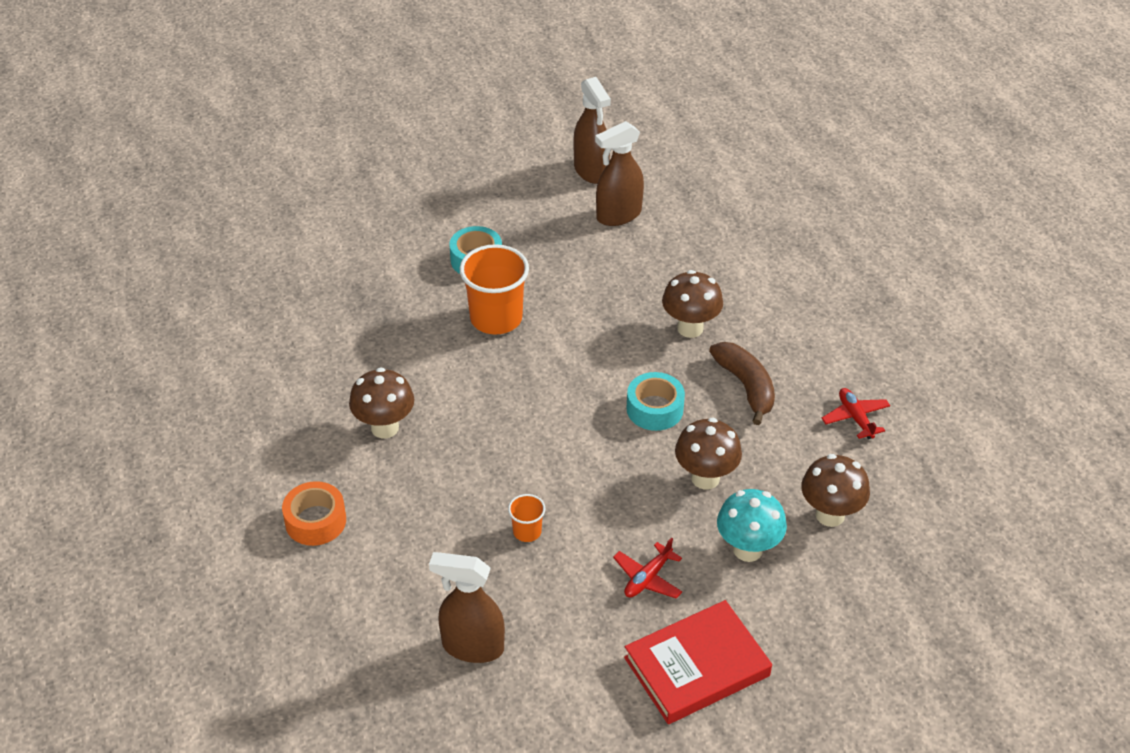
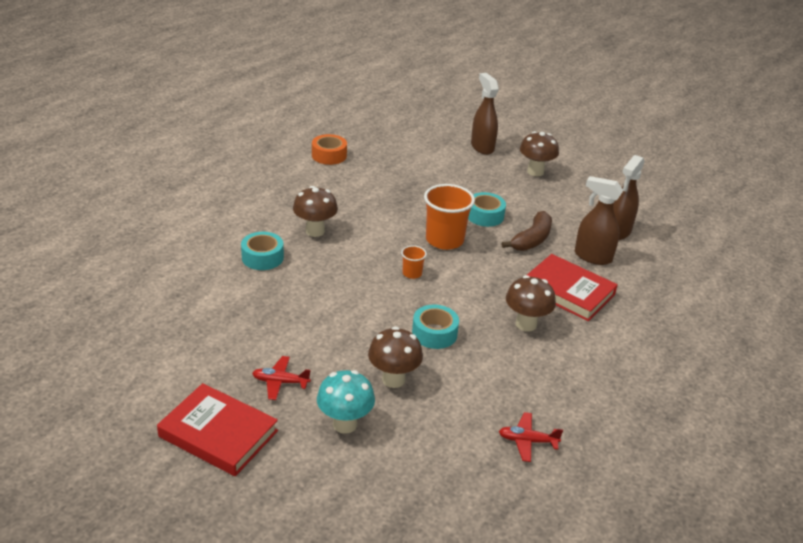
camera: 55 degrees right, 10 degrees down
(315, 521) = (223, 233): orange tape -> orange tape (329, 155)
(401, 502) = (262, 257): none -> turquoise tape
(472, 646) = (169, 324): brown spray bottle -> brown spray bottle (482, 147)
(527, 531) = (279, 314): orange cup -> orange cup (412, 273)
(661, 266) = (568, 291): none -> red book
(746, 386) = (499, 370): brown banana -> brown banana (532, 239)
(830, 515) = (415, 459): brown mushroom -> brown mushroom (535, 172)
(855, 418) = (527, 441): red plane -> red plane turned 120 degrees counterclockwise

